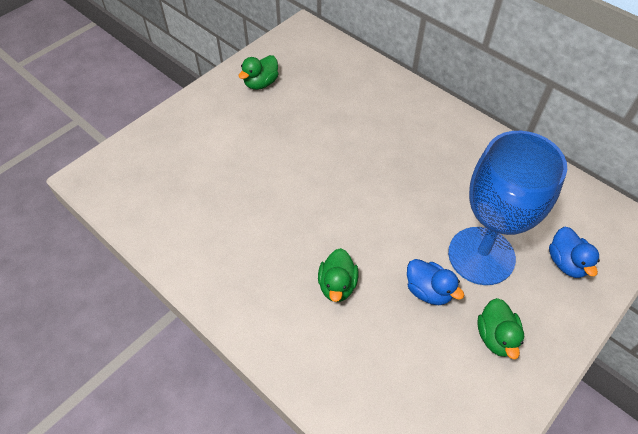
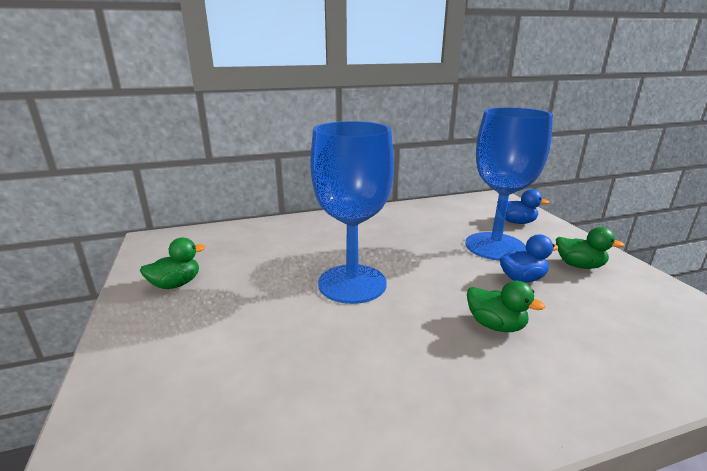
camera: 60 degrees left, 30 degrees down
(261, 83) = (176, 284): green duck -> green duck turned 105 degrees counterclockwise
(331, 176) = (352, 283): none -> blue goblet

